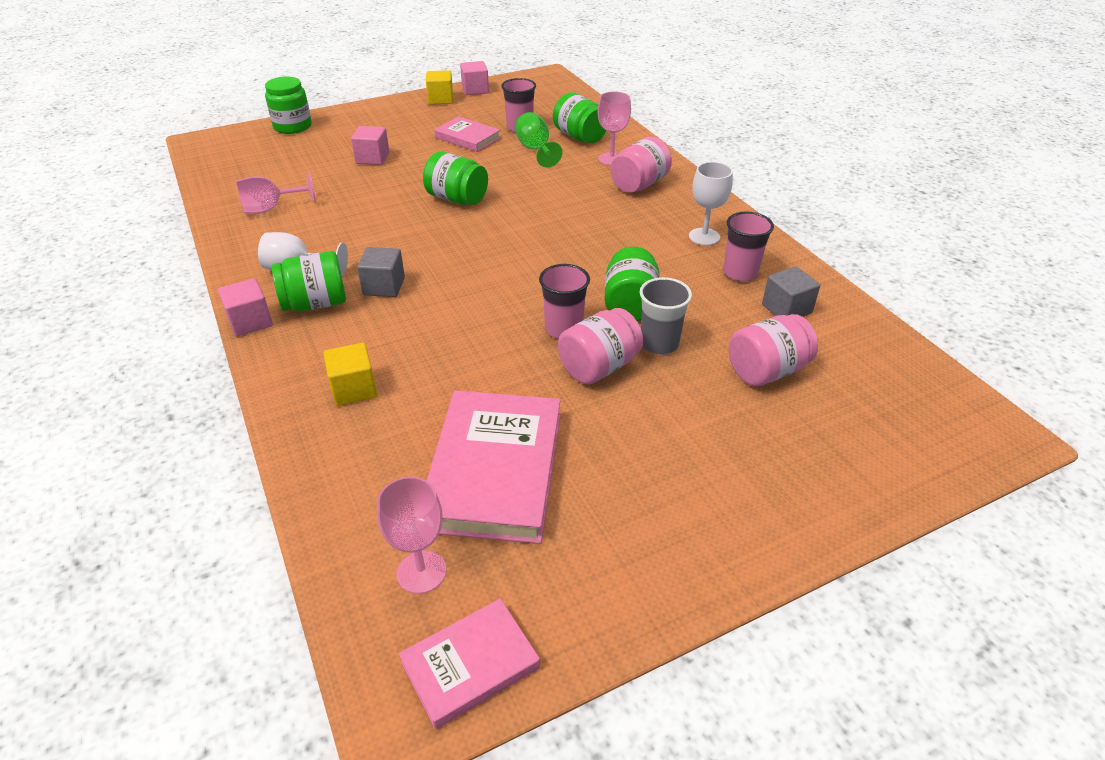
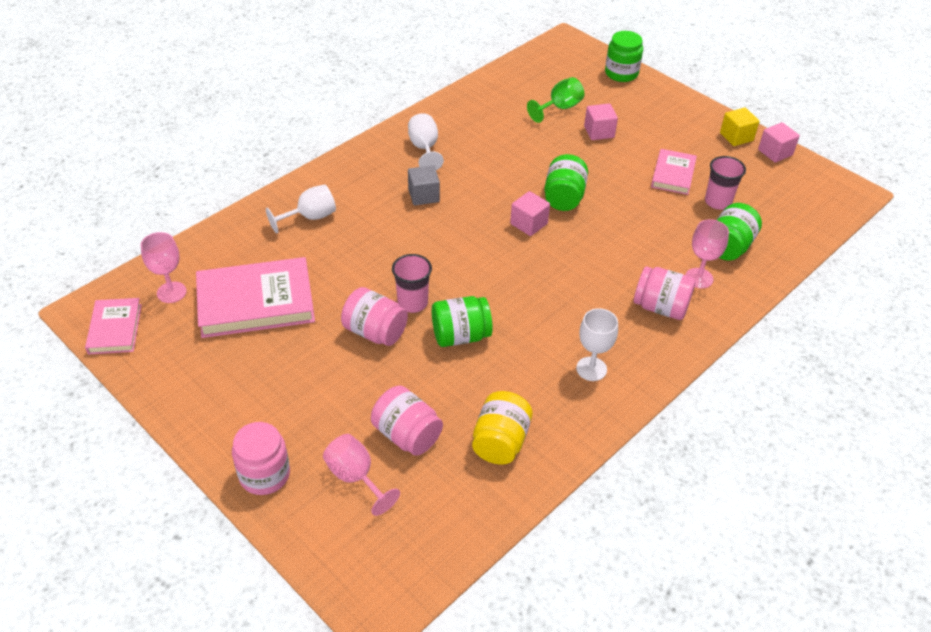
camera: 70 degrees right, 5 degrees up
(250, 322) = (358, 150): pink cube -> pink cube (529, 224)
(270, 208) = (493, 108): pink goblet -> pink goblet (356, 477)
(315, 303) = (390, 170): green jar -> none
(354, 389) = (310, 217): yellow cube -> white goblet
(470, 665) = (115, 329): pink book -> pink book turned 45 degrees clockwise
(535, 150) = (681, 223): green goblet -> green goblet (559, 108)
(659, 344) = (416, 362): grey cup -> none
(740, 273) = (543, 402): pink cup -> none
(786, 309) = (500, 442): grey cube -> yellow jar
(812, 506) = (264, 474): none -> pink jar

